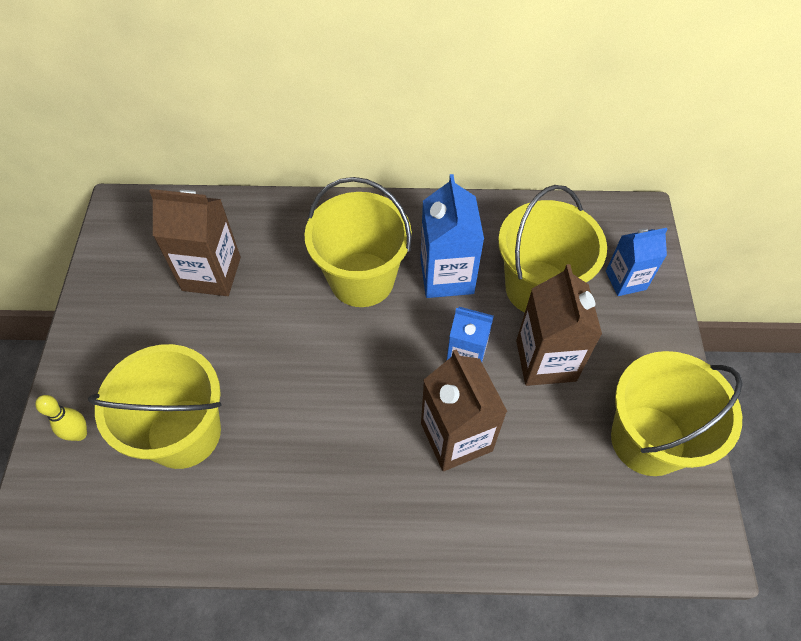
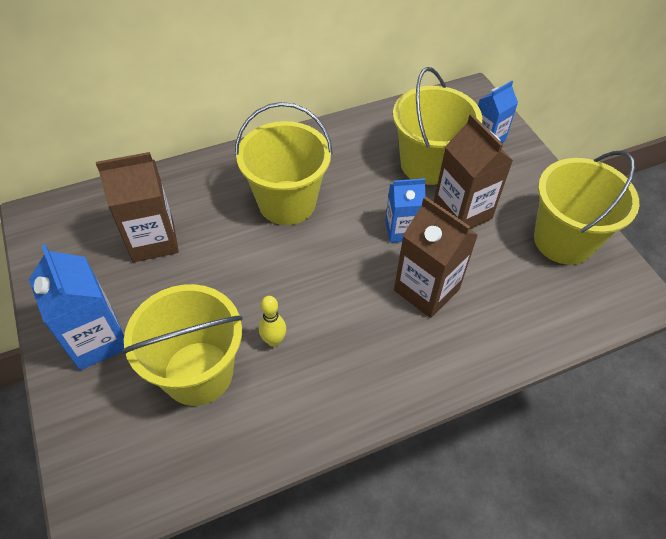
camera: 25 degrees left, 5 degrees down
(79, 434) = (99, 411): yellow bowling pin -> yellow bowling pin (274, 341)
(446, 276) = (354, 178): blue carton -> blue carton (97, 340)

